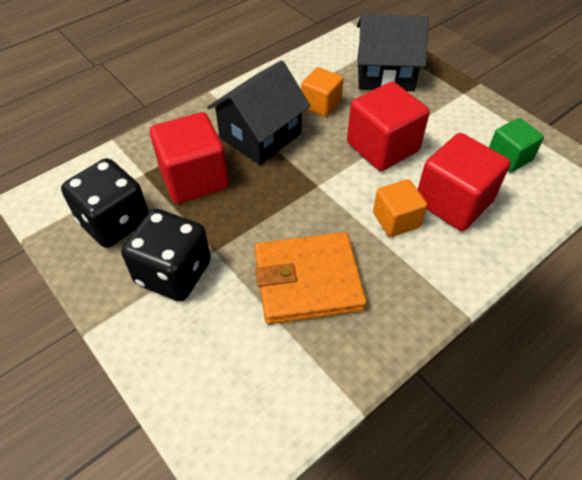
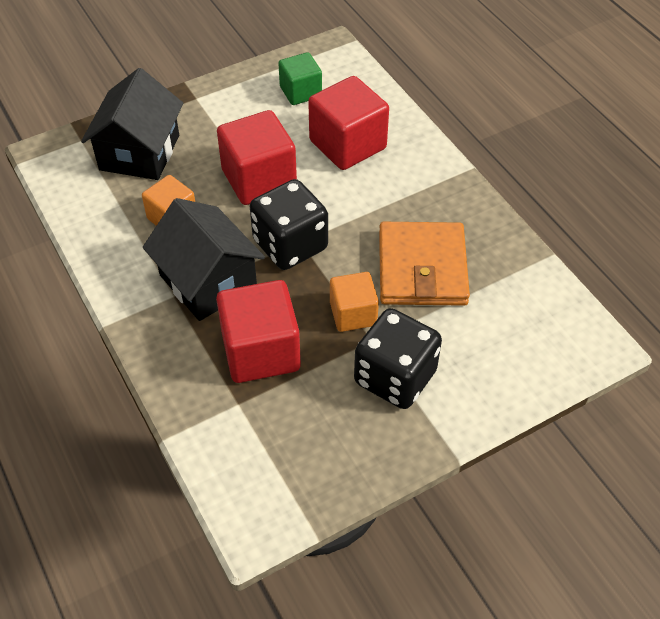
camera: 80 degrees left, 0 degrees up
(114, 222) = (312, 433): black dice -> black dice (290, 245)
(396, 220) = (361, 190): orange cube -> orange cube (353, 314)

